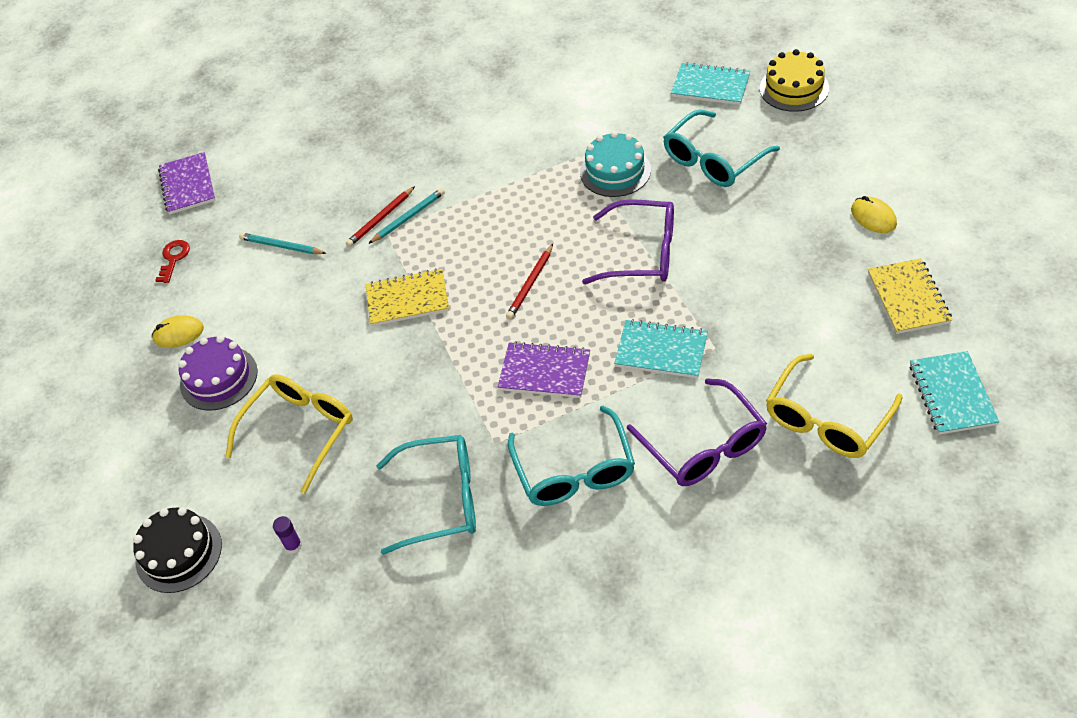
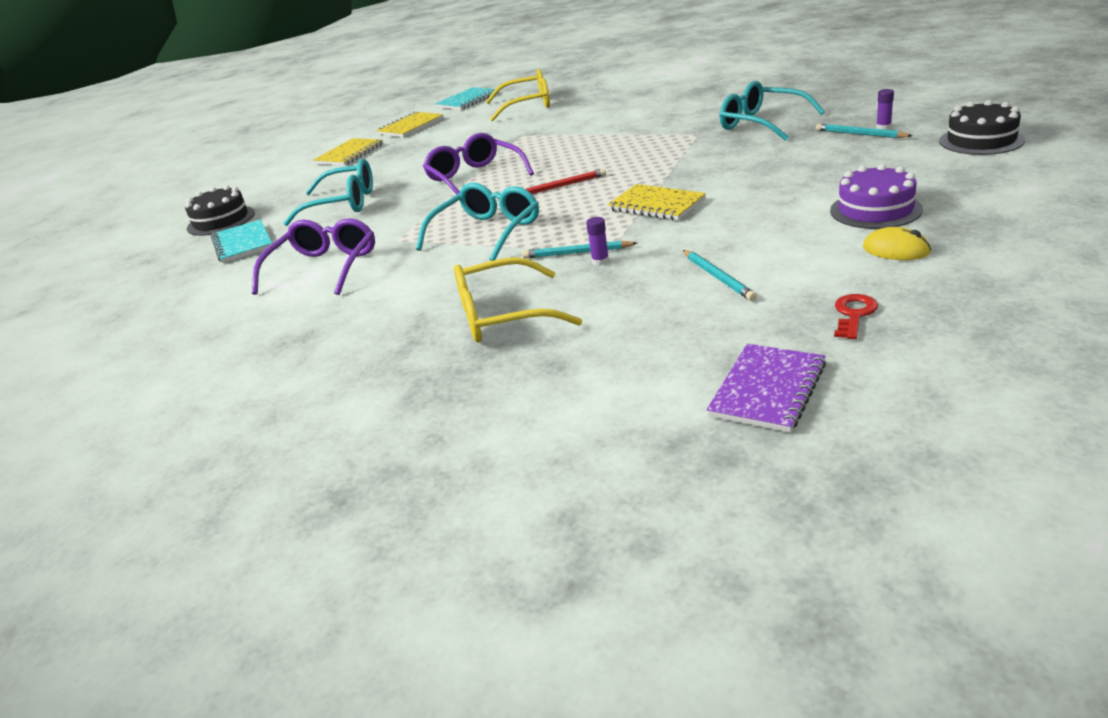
camera: 135 degrees left, 20 degrees down
(173, 258) = (854, 314): red key -> red key turned 150 degrees clockwise
(300, 431) = (828, 167): yellow glasses -> yellow glasses (502, 316)
(309, 517) = (860, 134): none -> turquoise pencil
(381, 219) = (600, 261): red pencil -> purple glue stick
(544, 372) = (624, 149): purple notebook -> none
(574, 470) = (670, 117): turquoise glasses -> turquoise glasses (487, 232)
(615, 171) = (399, 221): turquoise cake -> none
(661, 350) = (549, 140): turquoise notebook -> none
(704, 446) = (594, 110): purple glasses -> purple glasses (324, 268)
(794, 88) = (221, 221): yellow cake -> black cake
(873, 217) = (349, 154): yellow mouse -> yellow notebook

